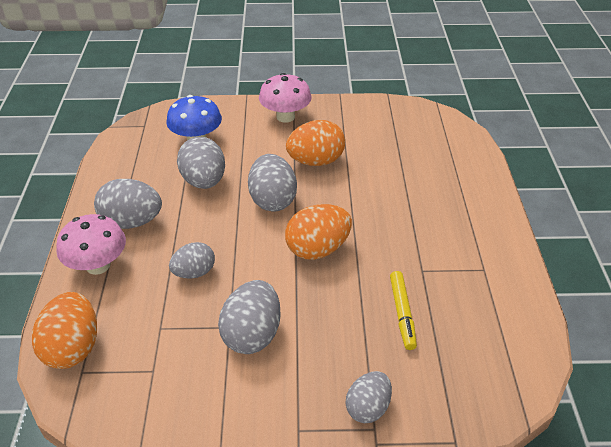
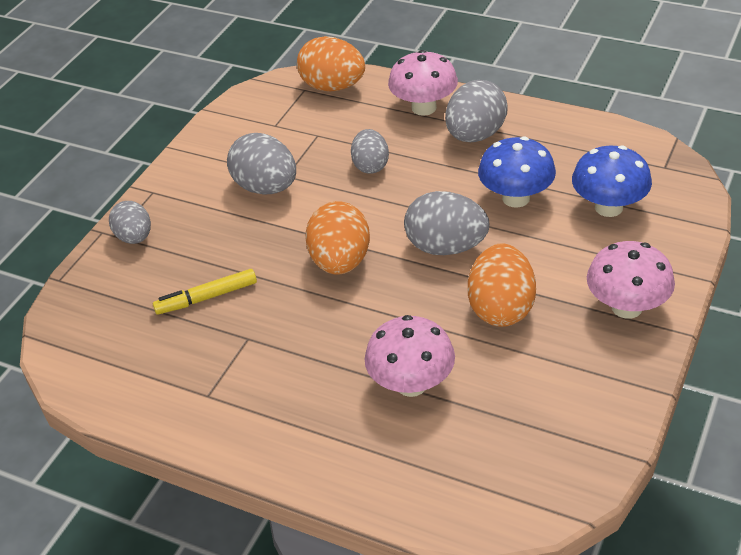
camera: 120 degrees right, 0 degrees up
(204, 181) = (516, 198): grey egg -> blue mushroom
(401, 179) = (411, 384): none -> pink mushroom
(402, 313) = (206, 297): yellow marker -> yellow marker turned 45 degrees counterclockwise

